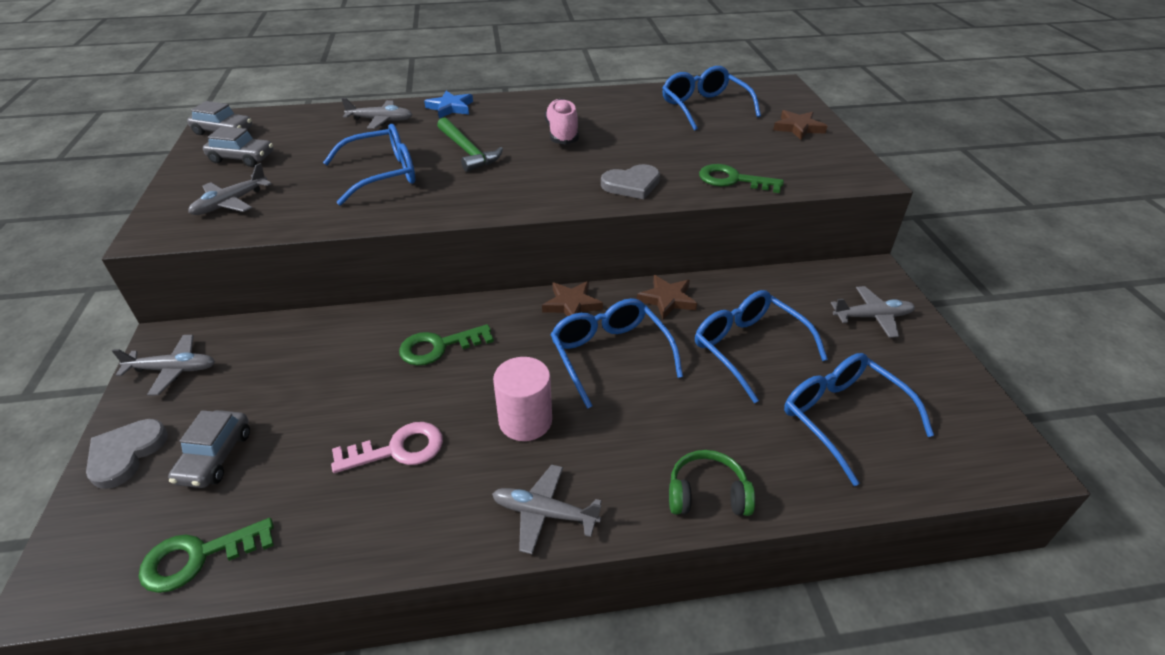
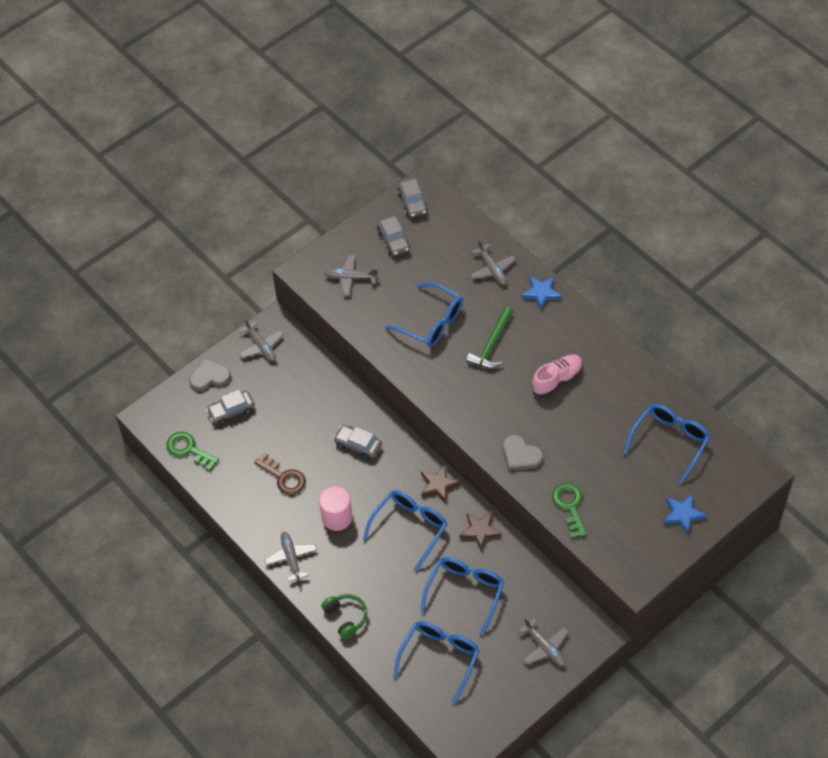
camera: 60 degrees right, 15 degrees up
(397, 449) = (284, 477): pink key -> brown key
(439, 347) = (358, 445): green key -> grey car
(798, 128) = (682, 514): brown star -> blue star

